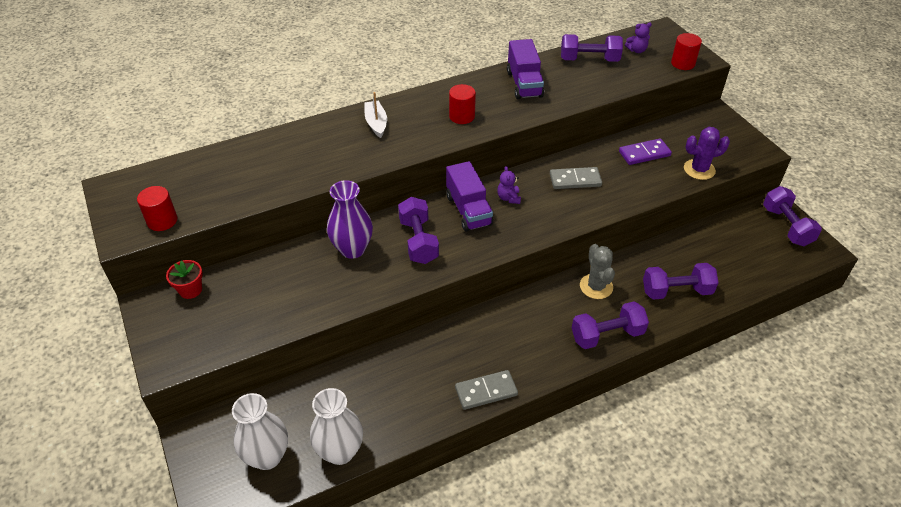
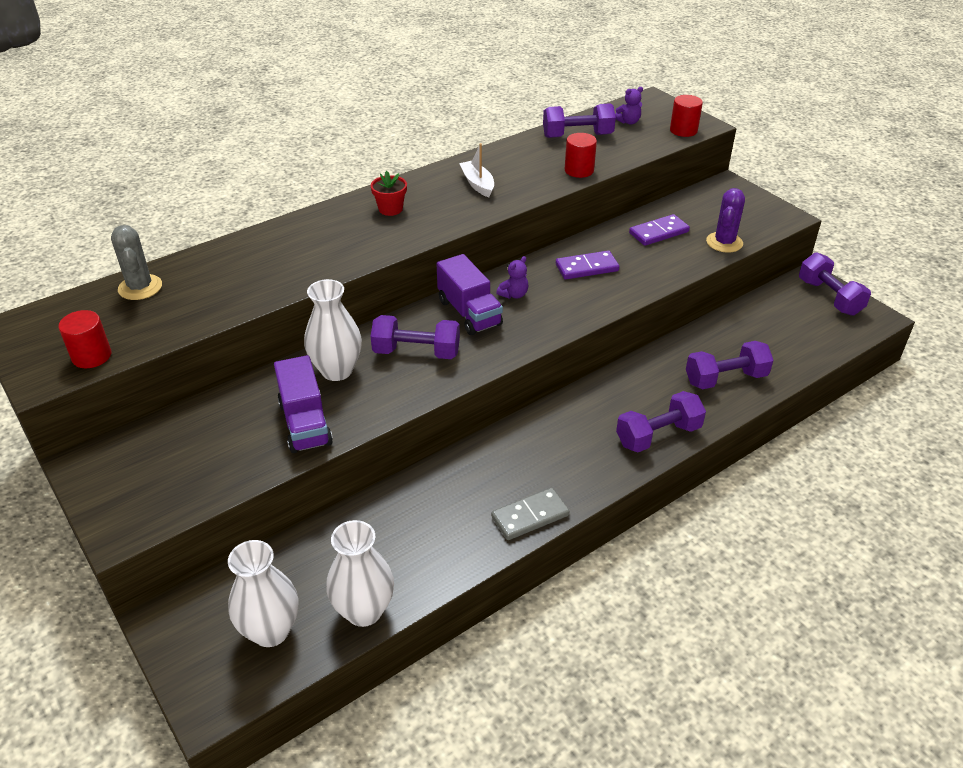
camera: 10 degrees left, 5 degrees down
(190, 290) = (137, 440): red flower pot -> red flower pot (390, 209)
(352, 249) = (337, 370): purple vase -> white vase
(376, 123) = (342, 223): white boat -> white boat (477, 184)
(418, 241) = (416, 352): purple dumbbell -> purple dumbbell turned 60 degrees counterclockwise
(462, 116) = (444, 206): red cylinder -> red cylinder (579, 170)
(508, 198) = (514, 294): purple teddy bear -> purple teddy bear turned 120 degrees counterclockwise
(524, 84) = (509, 166): purple truck -> purple truck (305, 423)
(575, 180) = (586, 267): grey domino -> purple domino
(596, 286) = (632, 385): grey cactus -> grey cactus (140, 287)
(699, 169) = (724, 242): purple cactus -> purple cactus turned 45 degrees counterclockwise

